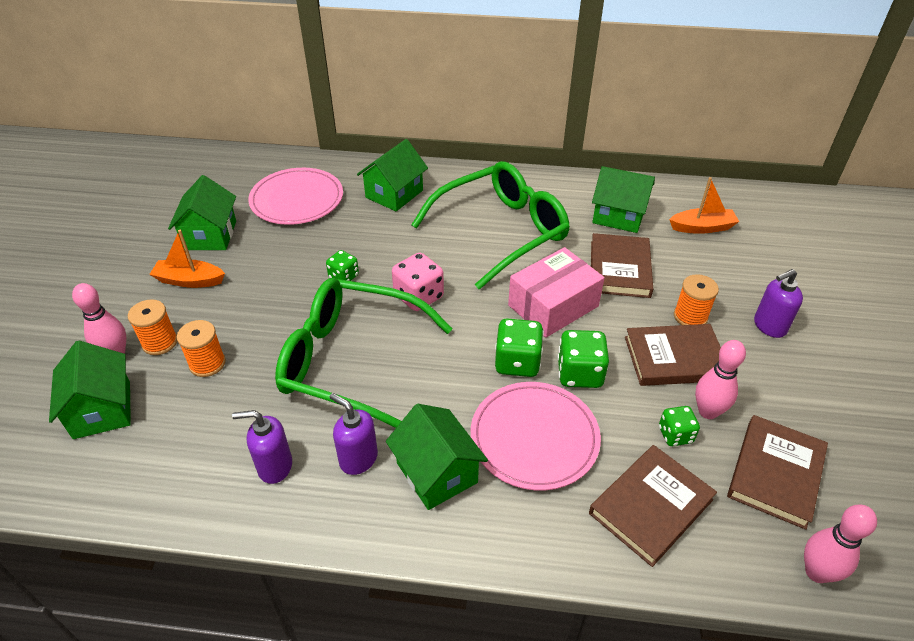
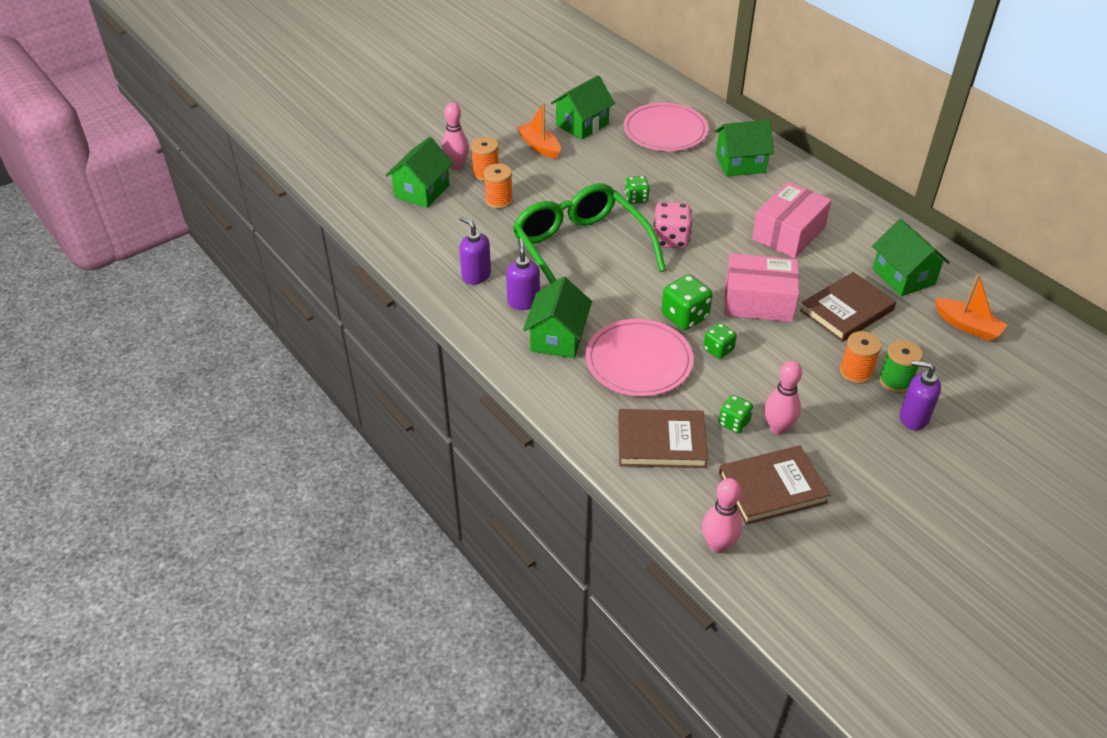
camera: 45 degrees right, 0 degrees up
(501, 231) = (788, 233): green glasses -> pink box
(579, 374) = (718, 349): green dice -> green dice, size x0.63
(674, 358) = (801, 386): brown book -> none
(721, 304) = (895, 381): none -> green spool

